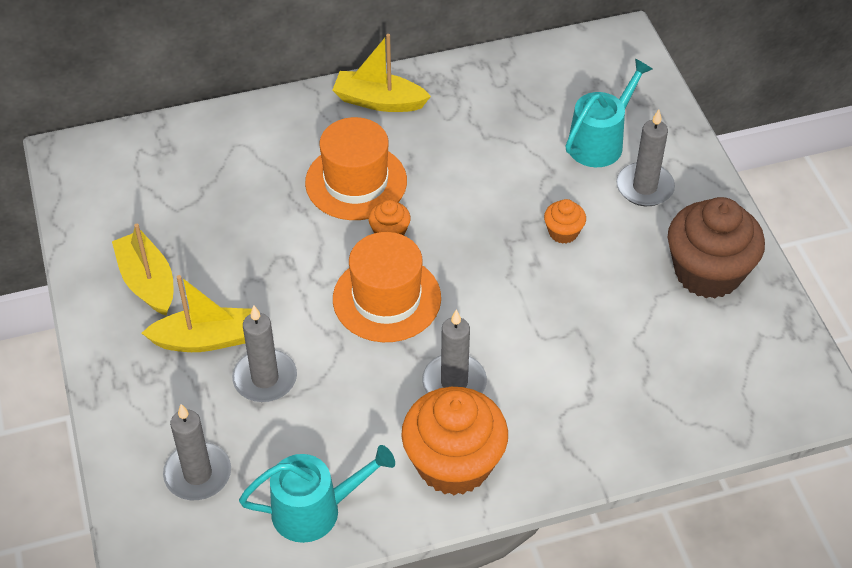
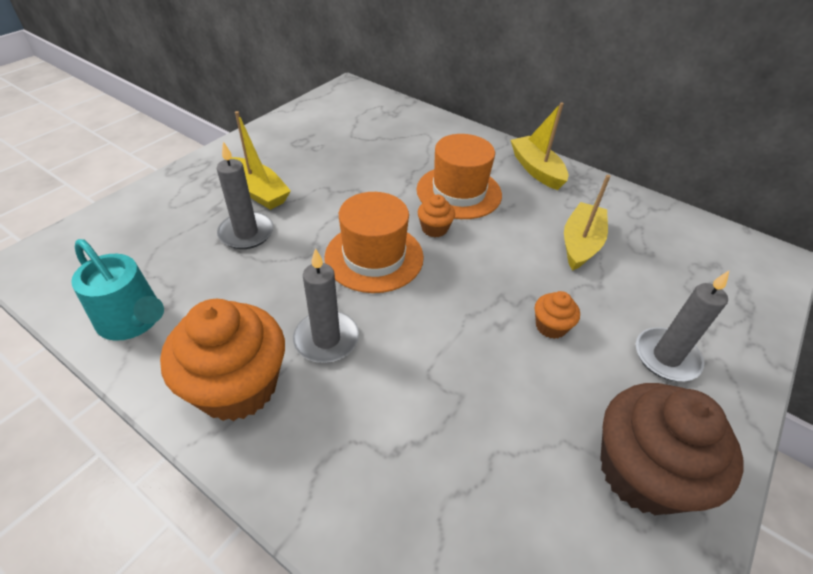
camera: 50 degrees right, 5 degrees down
(147, 282) = (285, 150): yellow boat -> yellow boat (580, 244)
(198, 474) = (135, 242): grey candle -> none
(600, 142) = (666, 299): turquoise watering can -> none

